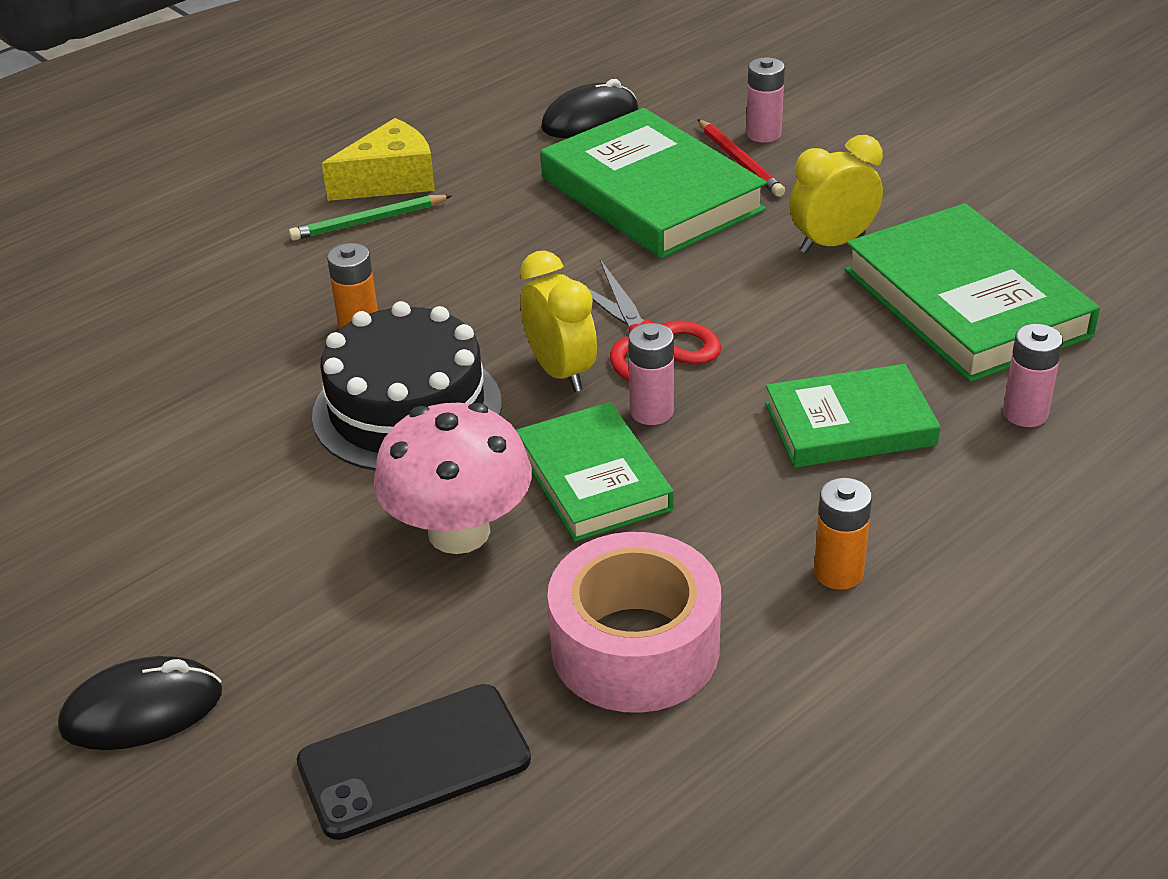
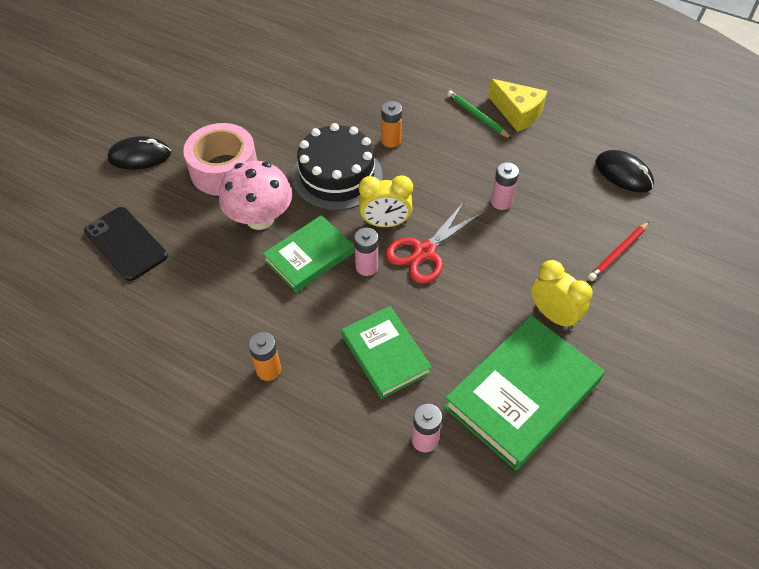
camera: 70 degrees right, 15 degrees up
(142, 710) = (140, 156): black mouse -> black mouse turned 60 degrees counterclockwise
(560, 372) = (385, 223): yellow clock -> yellow clock turned 45 degrees clockwise
(635, 647) = (202, 300): pink tape -> pink tape (224, 170)
(651, 193) = (561, 220): green book -> none
(763, 134) = (656, 258): pink battery -> pink battery (501, 202)

